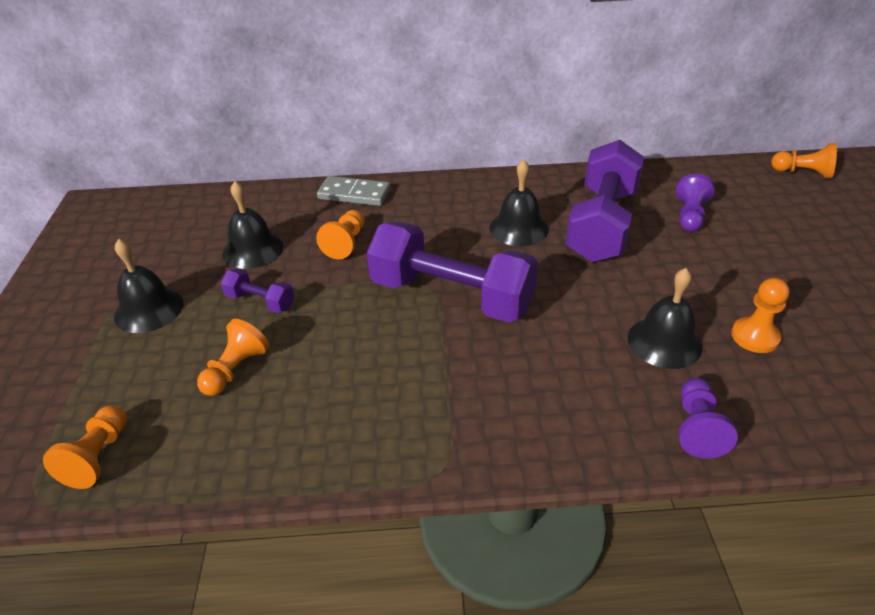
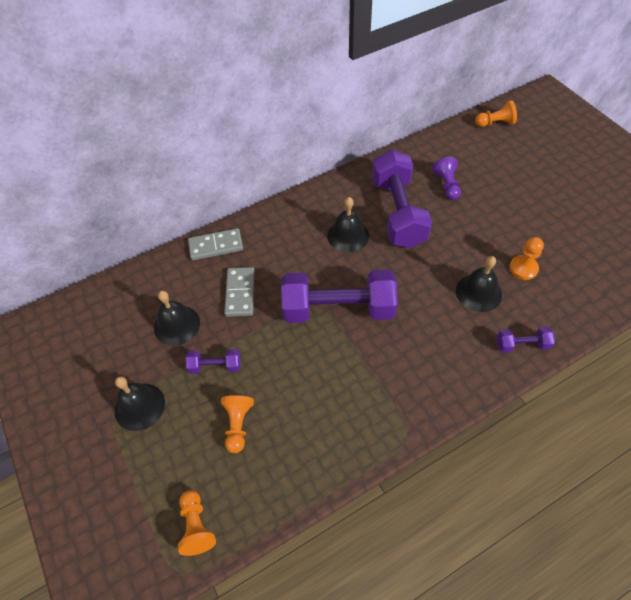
camera: 25 degrees left, 15 degrees up
(346, 243) = (240, 293): orange pawn -> grey domino
(697, 428) = (522, 345): purple pawn -> purple dumbbell

